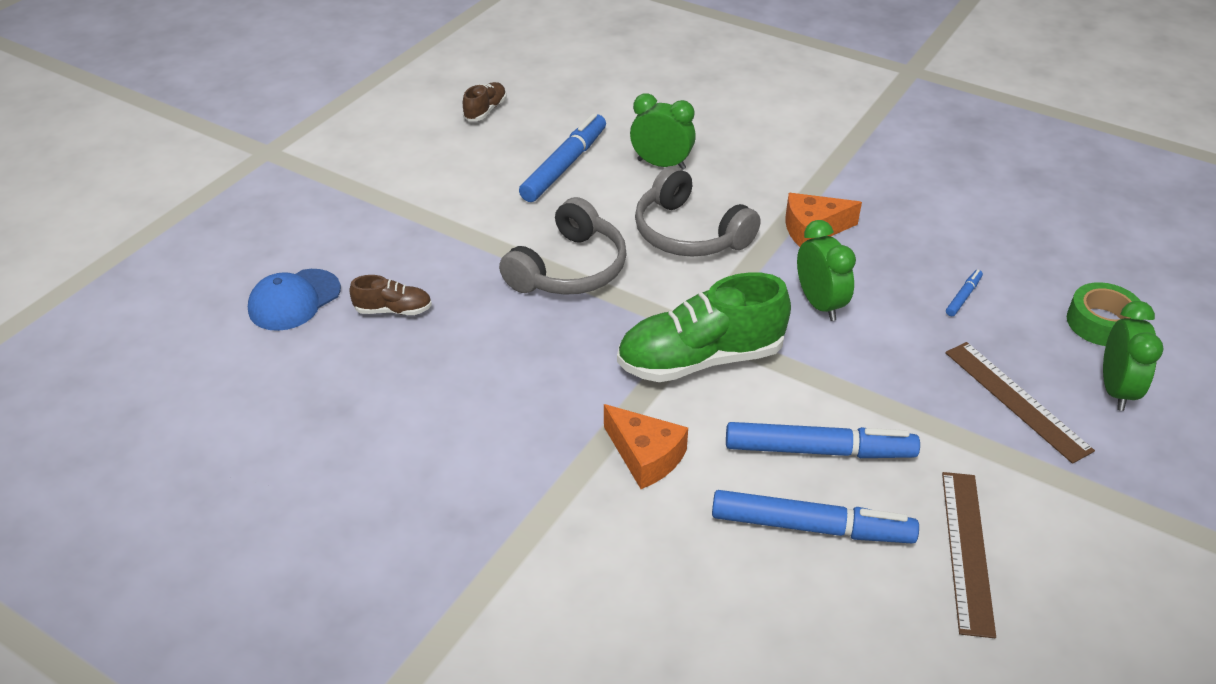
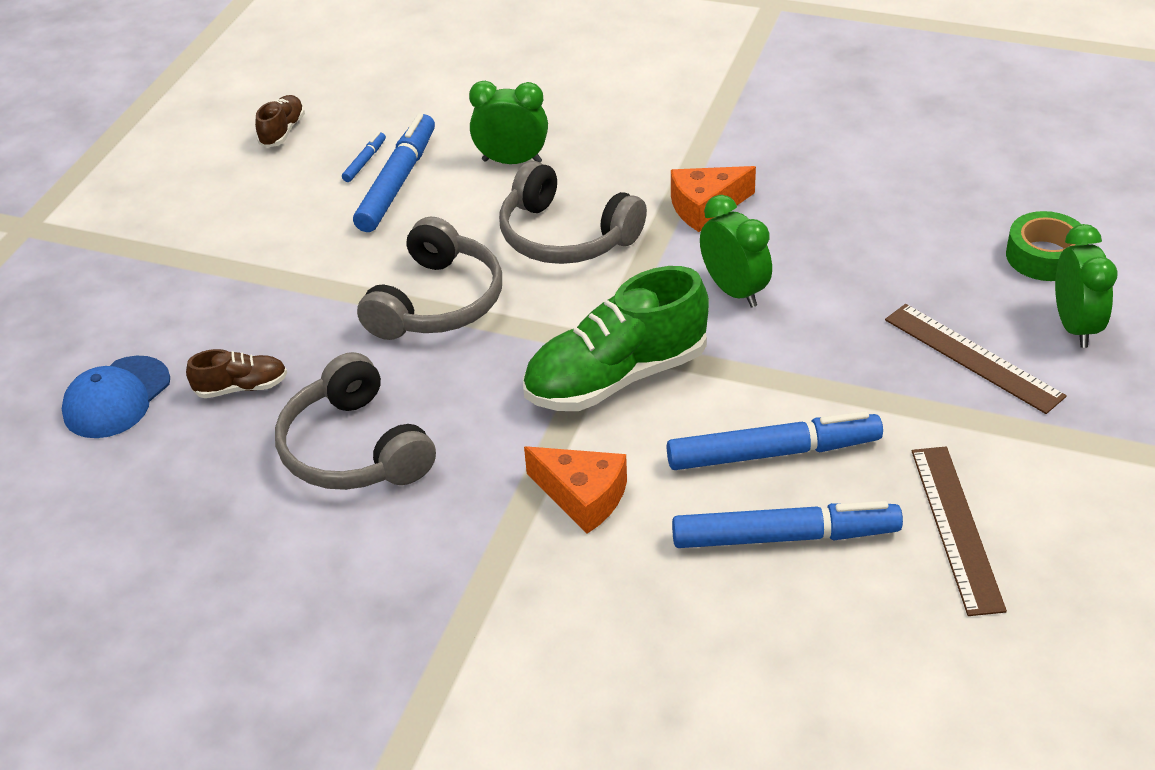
camera: 10 degrees left, 0 degrees up
(468, 378) = (354, 449): none -> grey headphones
(963, 297) = (890, 254): blue marker -> blue marker (364, 162)

